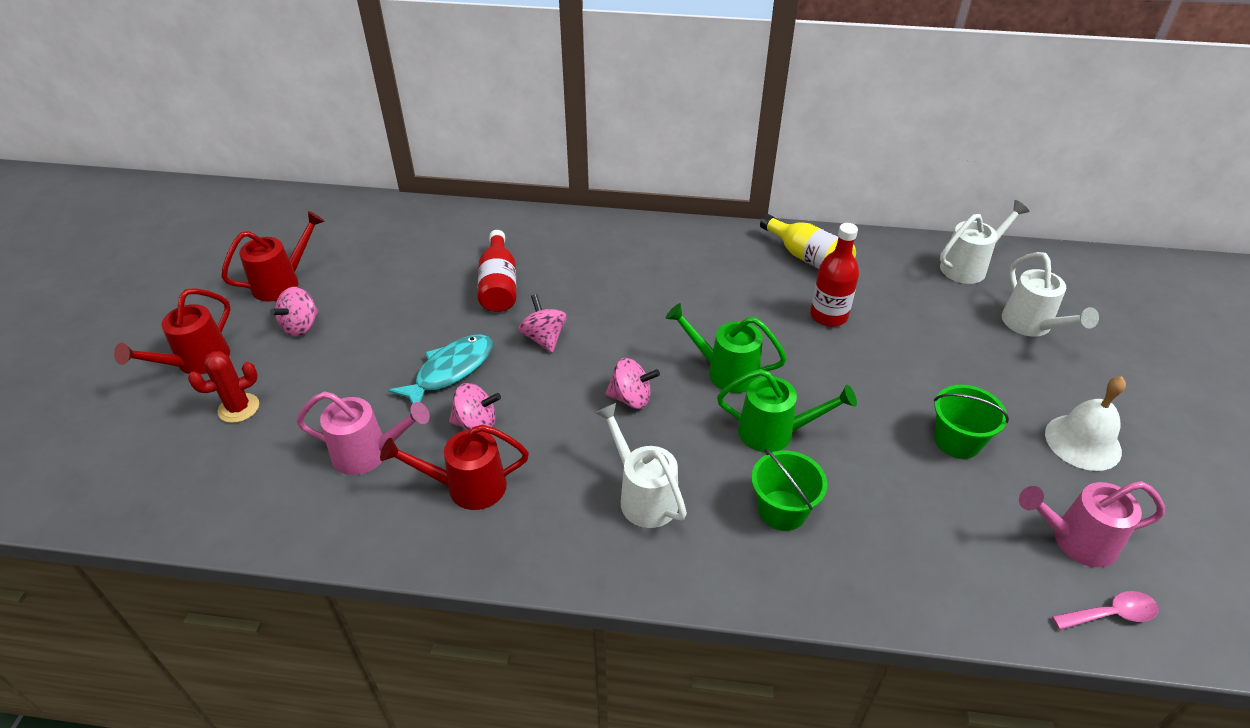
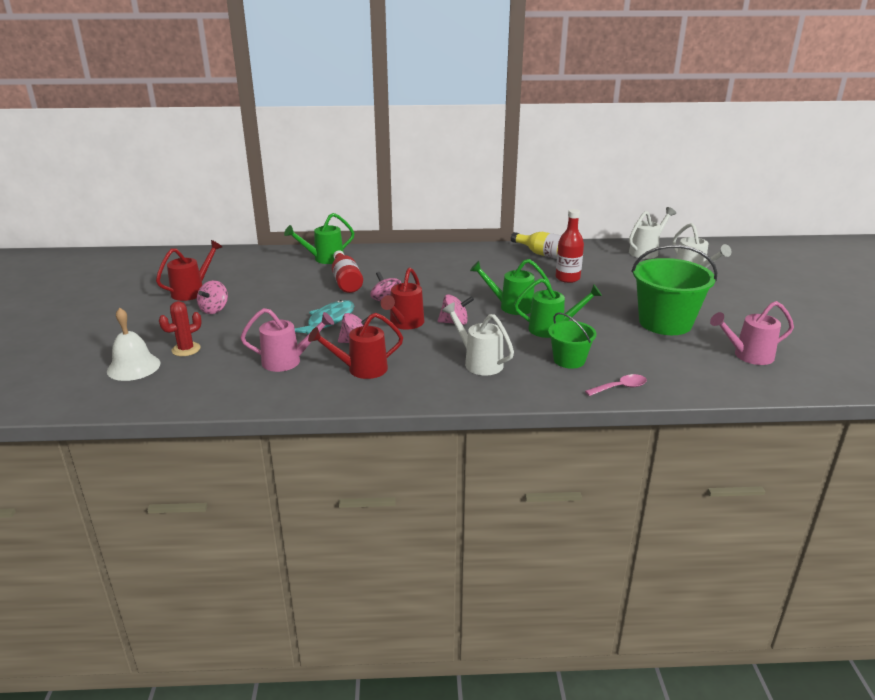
camera: 10 degrees left, 15 degrees down
(196, 362) = (145, 331): red watering can -> red watering can (404, 324)
(482, 232) = (324, 259): none -> green watering can
(957, 441) = (665, 322): green bucket -> green bucket, size x1.80
(1083, 442) = (739, 316): white bell -> white bell (133, 367)
(1111, 614) = (778, 382): pink spoon -> pink spoon (620, 387)

